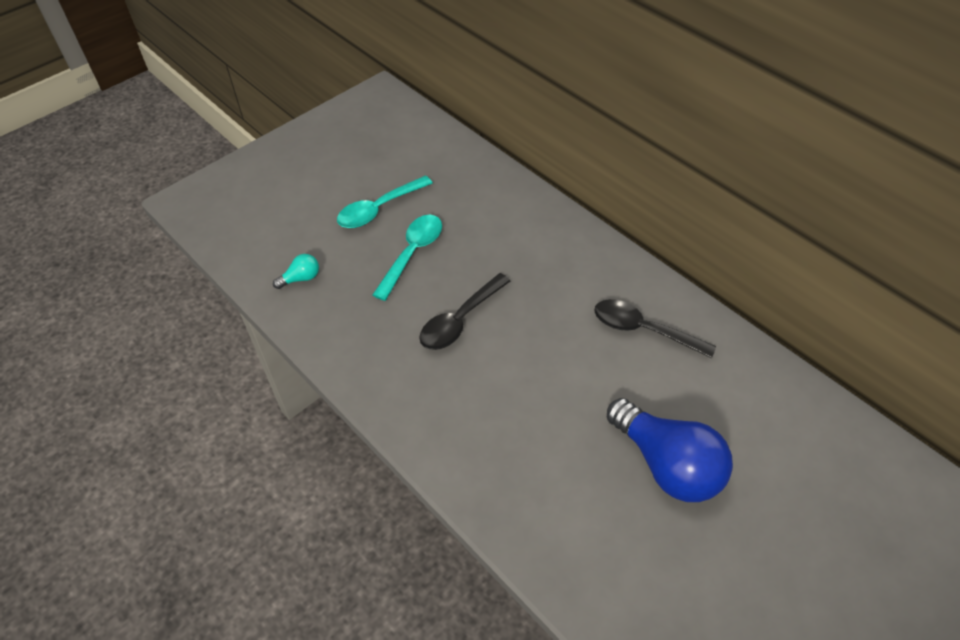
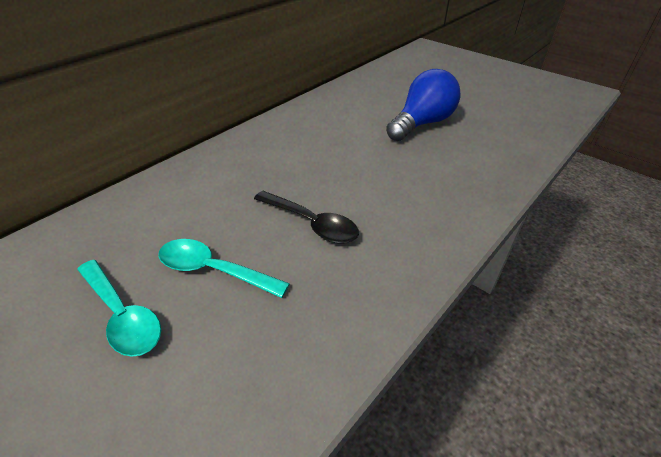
camera: 95 degrees left, 10 degrees down
(301, 278) = (244, 395): turquoise light bulb -> none
(643, 330) = (313, 129): black spoon -> none

